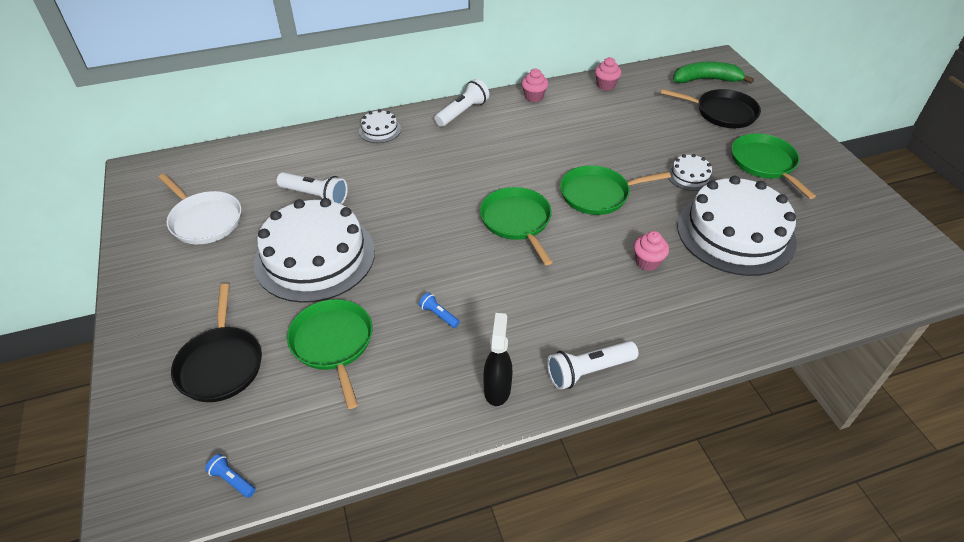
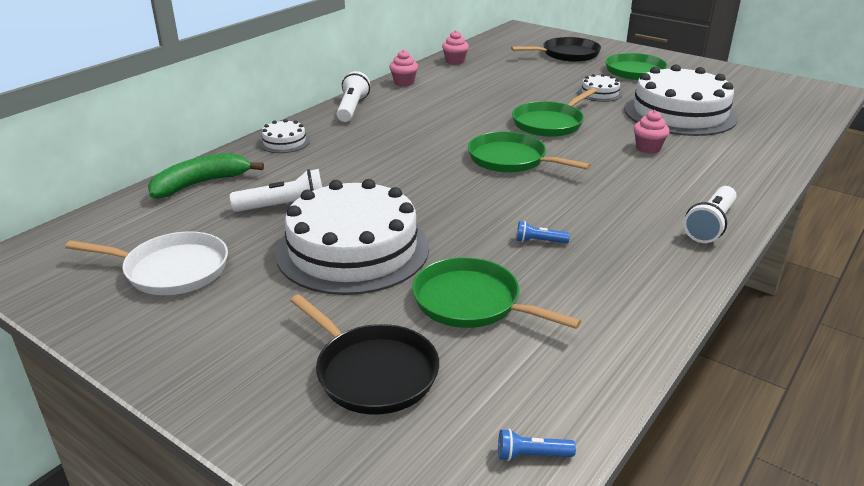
camera: 35 degrees left, 15 degrees down
(497, 389) = (663, 266): black spray bottle -> none
(706, 80) = (527, 40): green banana -> green banana (200, 184)

